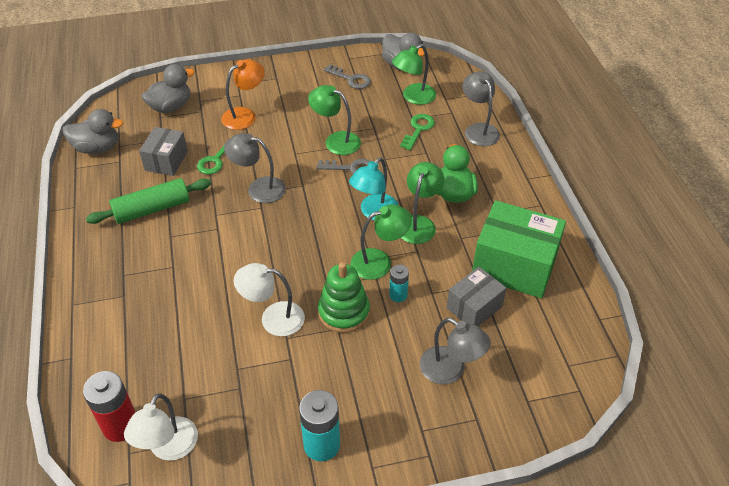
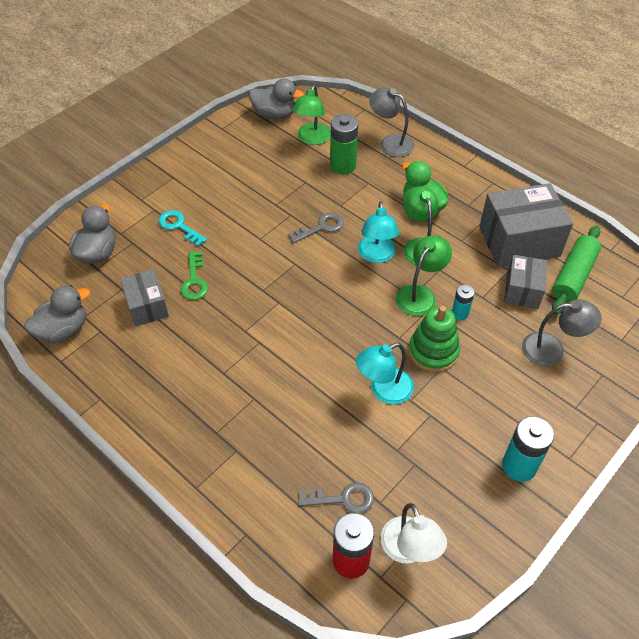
camera: 35 degrees left, 5 degrees up
(152, 209) = (180, 358): green rolling pin -> green rolling pin (573, 276)
(245, 115) = (179, 226): orange lamp -> turquoise key
(258, 188) = (259, 287): grey lamp -> none
(273, 318) = (384, 390): white lamp -> turquoise lamp
(336, 141) = (284, 209): green lamp -> none
(351, 79) = (242, 147): grey key -> grey key (343, 499)
(418, 129) = (343, 165): green key -> green battery
(514, 265) = (519, 241): green box -> grey box

